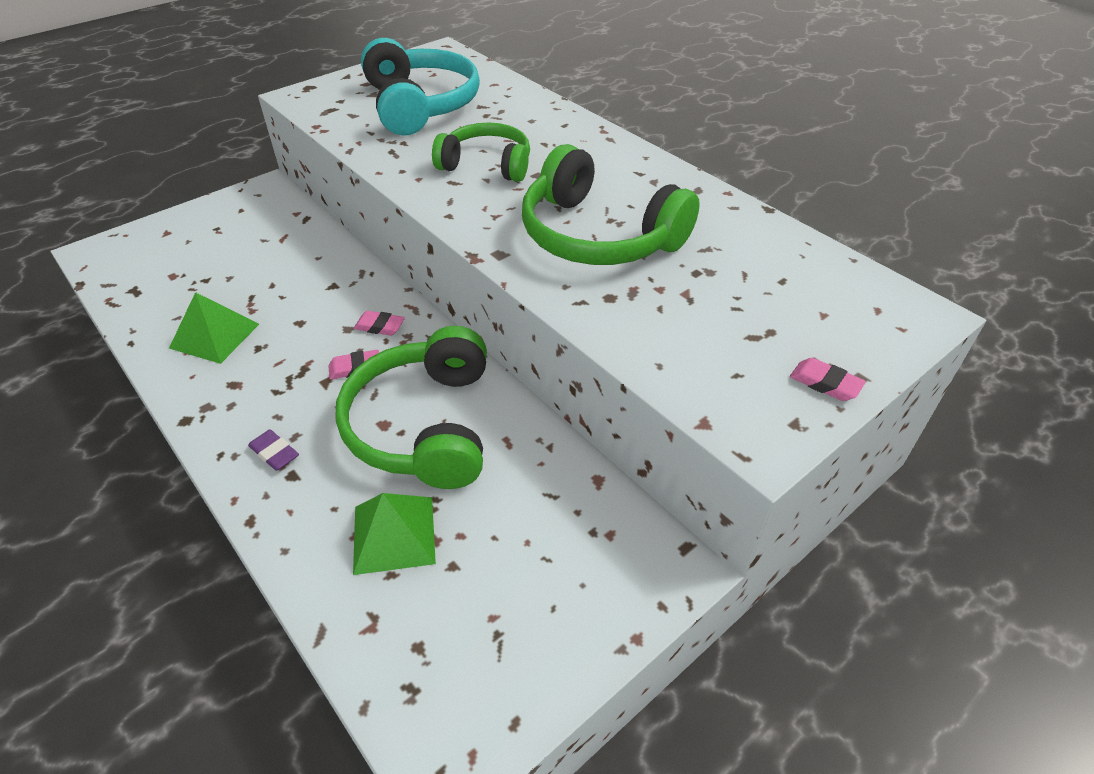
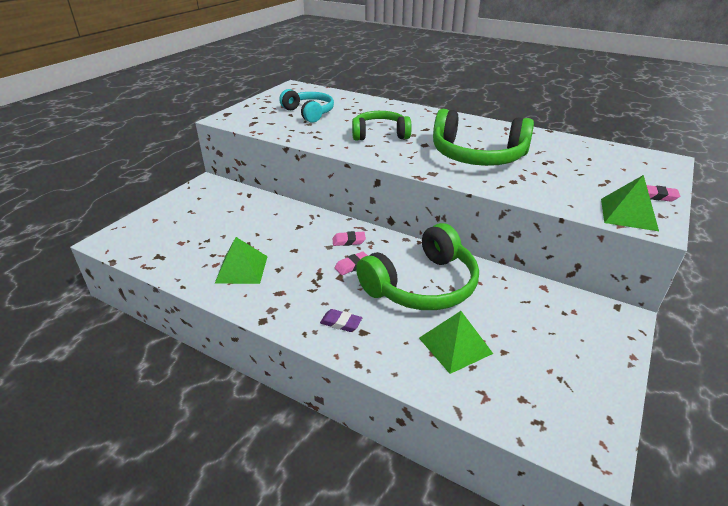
camera: 20 degrees left, 10 degrees down
(420, 105) = (309, 113): turquoise headphones -> turquoise headphones, size x0.65
(424, 425) = (422, 285): green headphones -> green headphones turned 105 degrees counterclockwise
(739, 407) = (628, 214): none -> green pyramid

